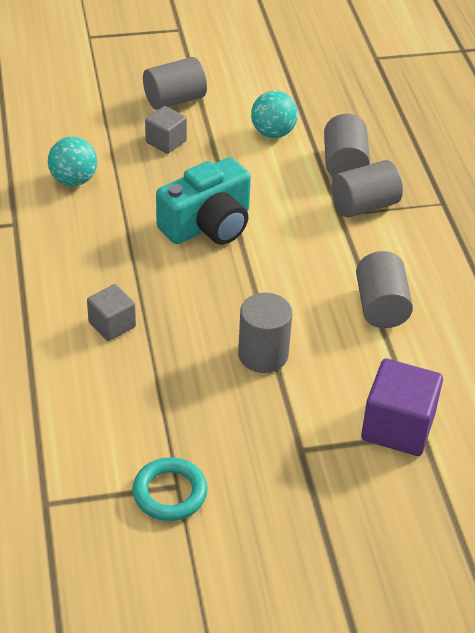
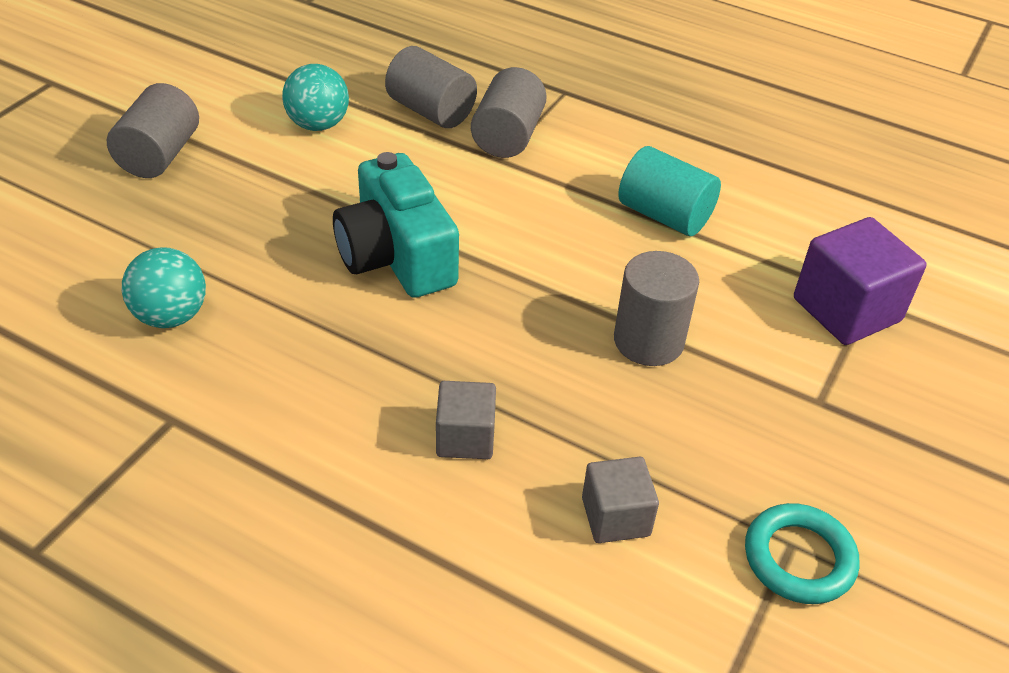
camera: 50 degrees left, 0 degrees up
(166, 142) = (217, 203): grey cube -> grey cube (615, 517)
(208, 225) = (396, 256): turquoise camera -> turquoise camera turned 150 degrees clockwise
(381, 306) = (664, 215): grey cylinder -> turquoise cylinder

